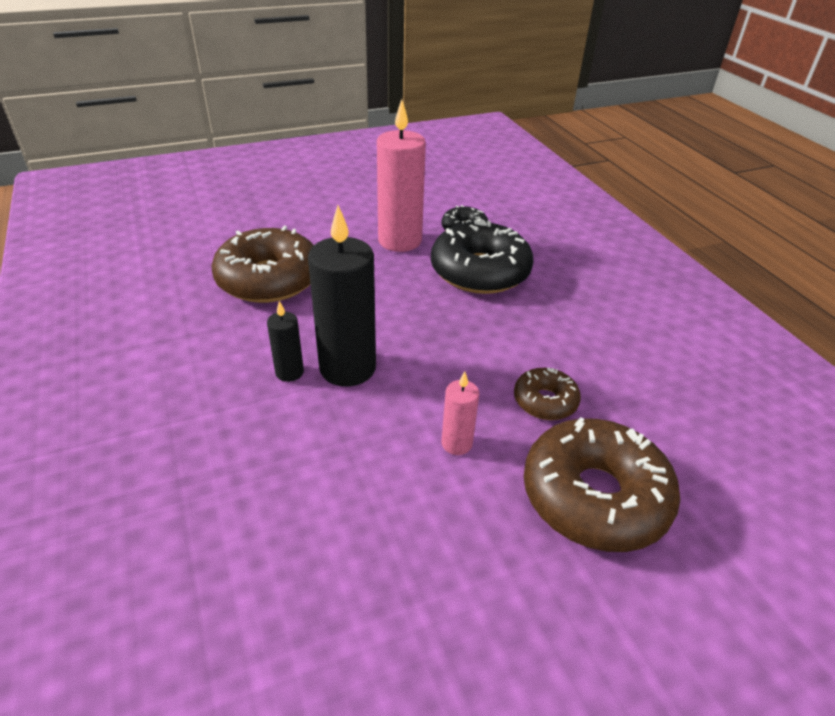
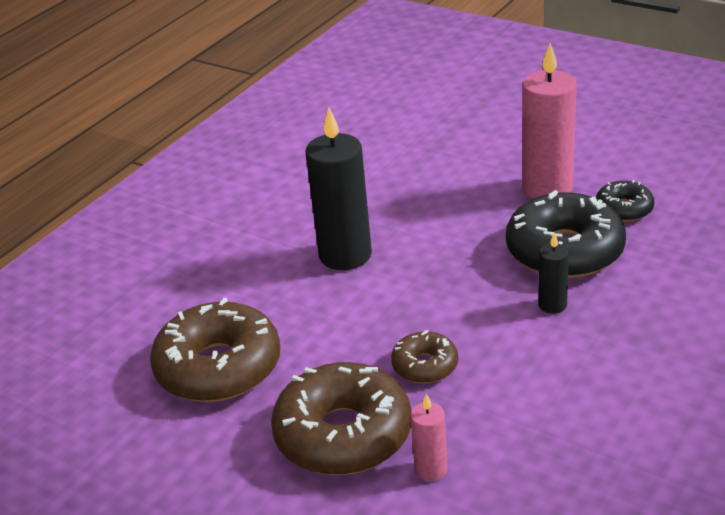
camera: 60 degrees right, 5 degrees down
(269, 279) = (400, 164): brown donut -> brown donut (218, 367)
(289, 372) = (310, 234): black candle -> black candle (552, 305)
(456, 443) = (324, 343): pink candle -> pink candle (431, 469)

